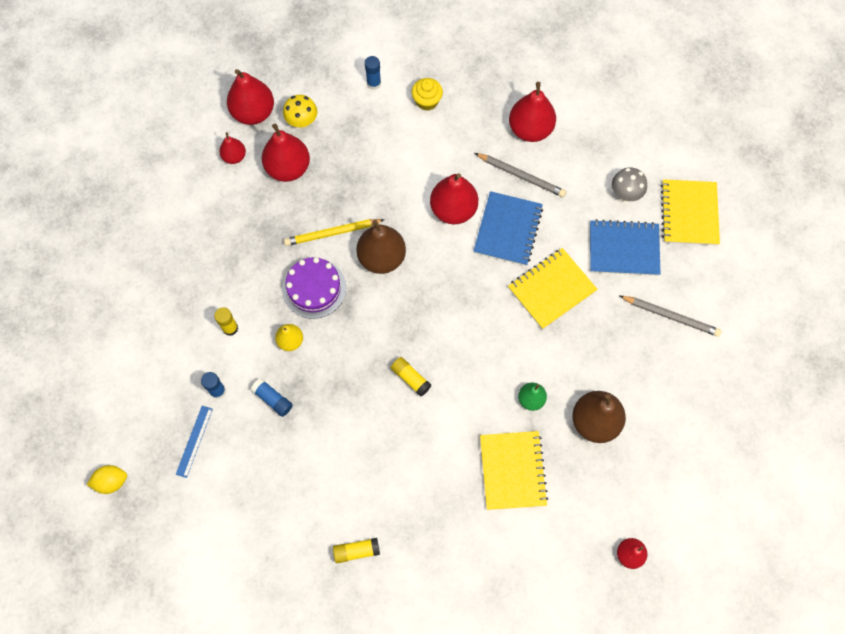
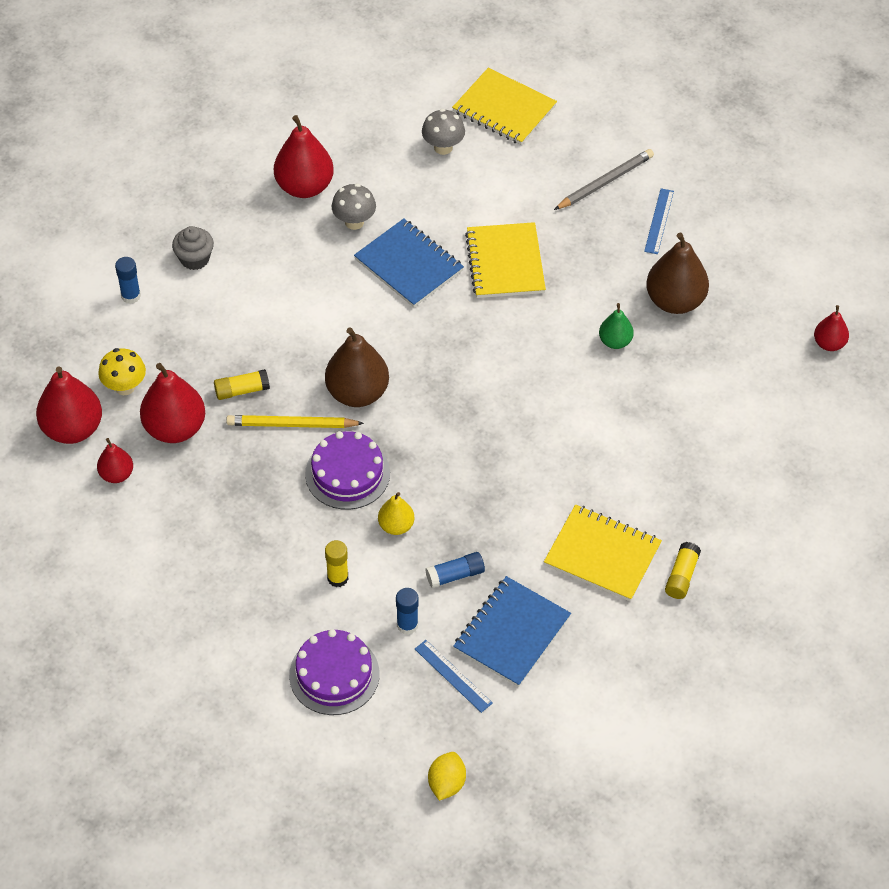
camera: 60 degrees left, 15 degrees down
(157, 367) = (334, 674): none -> purple cake
(332, 233) = (292, 424): yellow pencil -> yellow pencil turned 75 degrees clockwise
(410, 378) = (519, 434): yellow glue stick -> yellow glue stick (242, 390)
(427, 101) = (195, 259): yellow cupcake -> grey cupcake
(453, 210) = (348, 301): red pear -> none
(512, 471) = (682, 396): yellow notebook -> yellow notebook (602, 555)
(521, 176) = (354, 222): grey pencil -> grey mushroom
(623, 249) = (504, 181): blue notebook -> blue notebook (512, 633)
(661, 372) = (659, 221): none -> blue ruler

